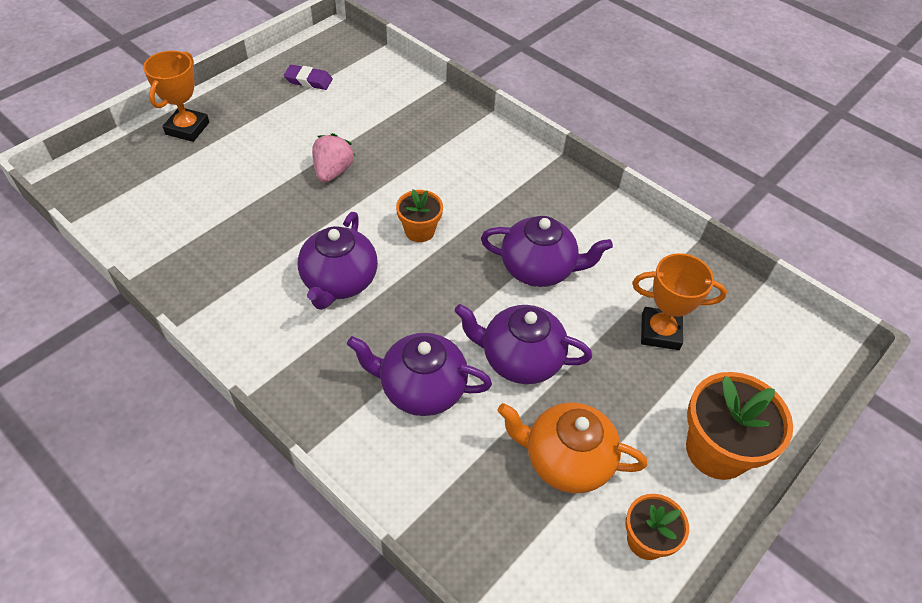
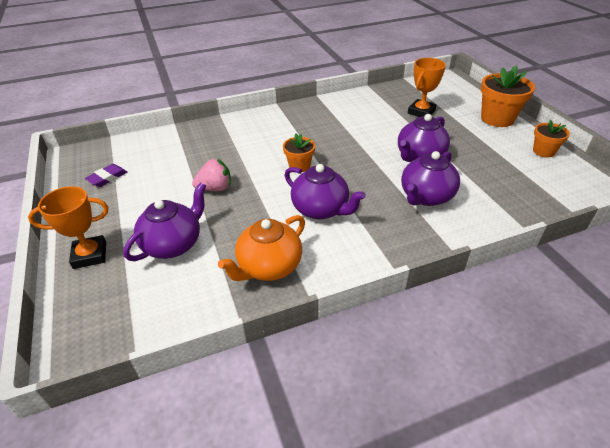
camera: 60 degrees left, 10 degrees down
(187, 128) = (90, 255): orange trophy -> orange trophy turned 60 degrees counterclockwise
(333, 171) = (215, 188): pink strawberry -> pink strawberry turned 120 degrees clockwise
(538, 269) = (358, 133): purple teapot -> purple teapot (173, 244)
(566, 460) = (491, 161): orange teapot -> orange teapot (268, 267)

